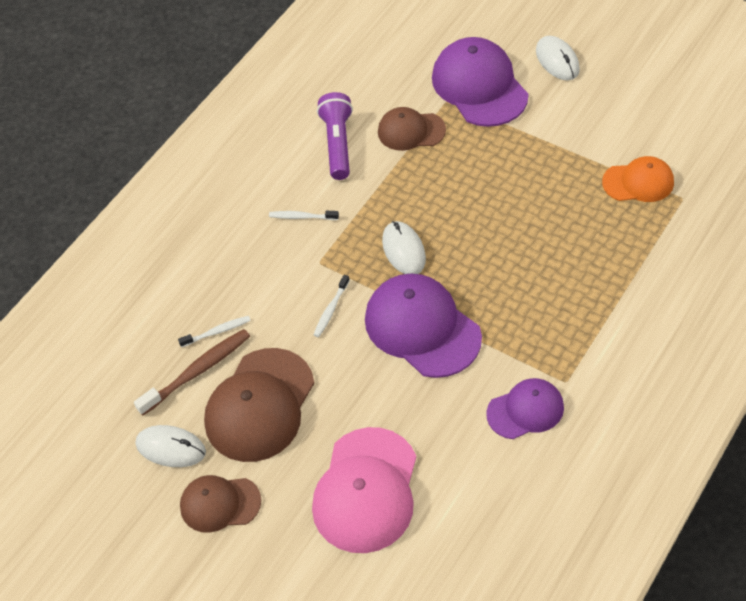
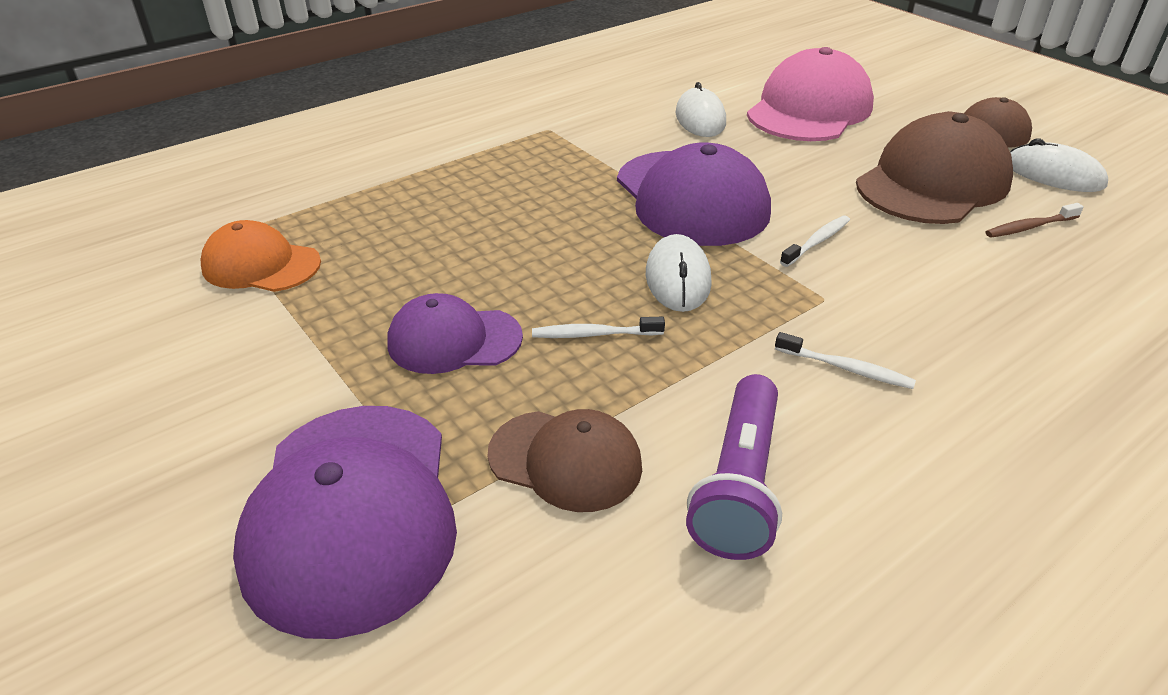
camera: 165 degrees left, 15 degrees down
(197, 371) = (1029, 227): brown toothbrush -> brown toothbrush, size x0.56
(217, 332) = (1004, 258): white toothbrush -> white toothbrush (594, 334)
(525, 410) = (608, 121): purple cap -> purple cap (454, 340)
(557, 60) = (137, 514): white mouse -> white mouse (700, 118)

